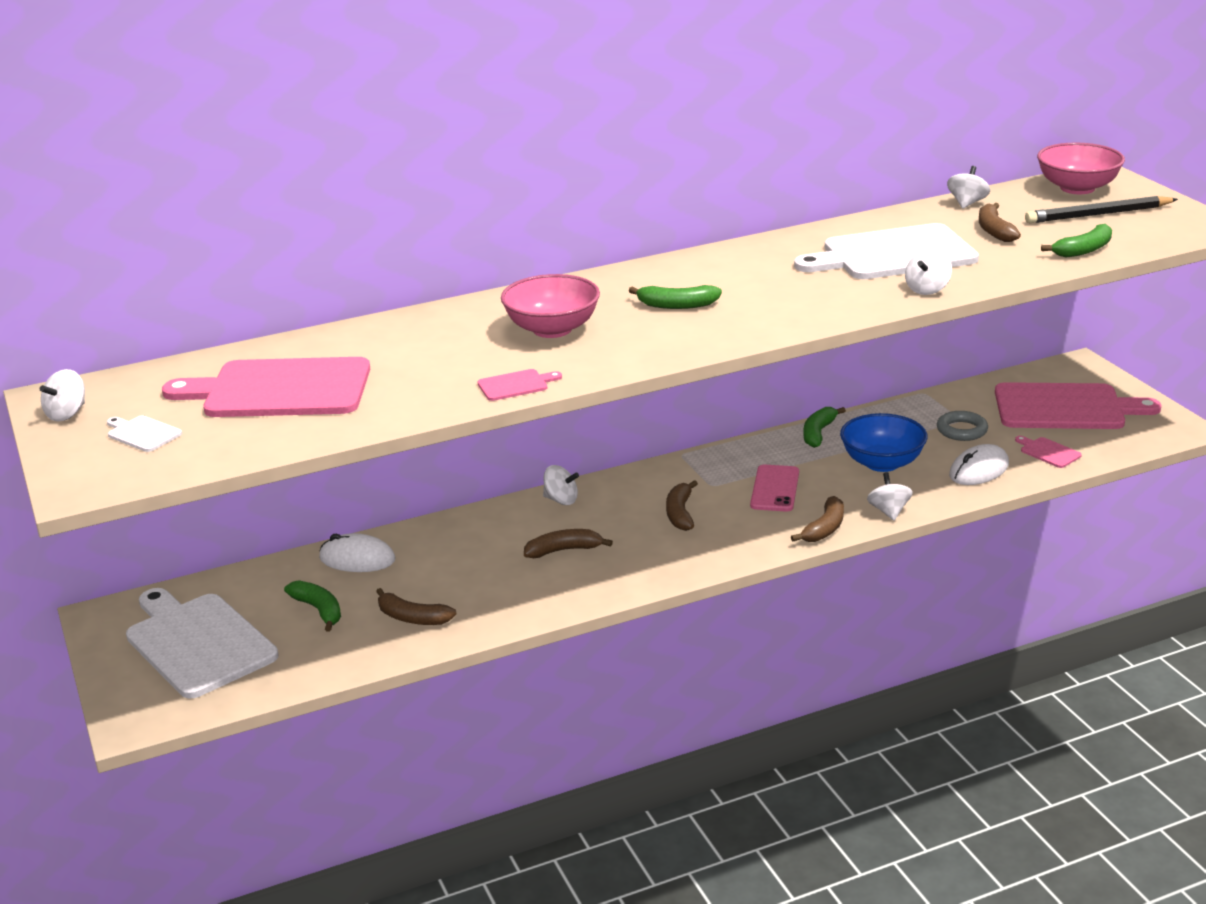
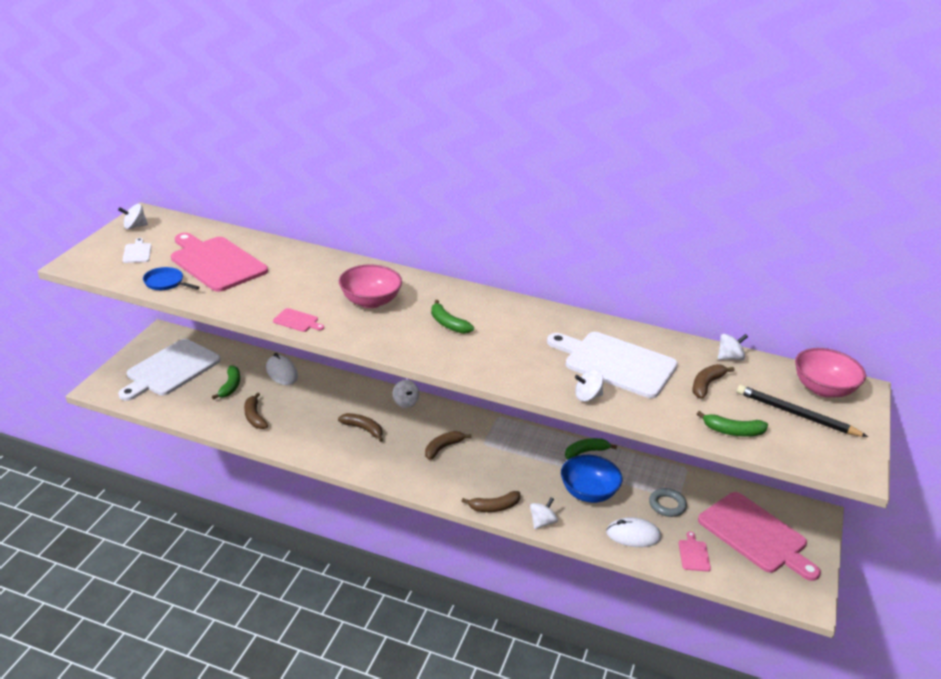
camera: 40 degrees right, 5 degrees up
(198, 643) = (170, 369): white cutting board -> white cutting board turned 150 degrees counterclockwise
(264, 438) = (166, 283): none -> blue pan
(775, 489) = (509, 467): pink phone -> none

